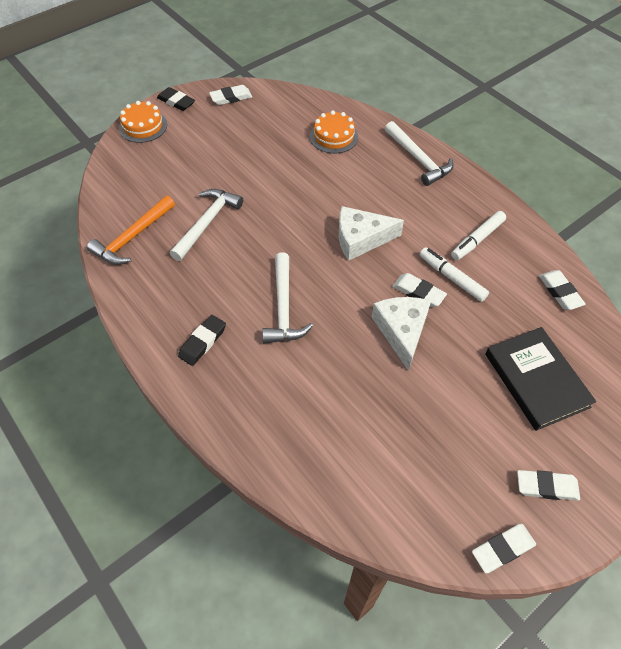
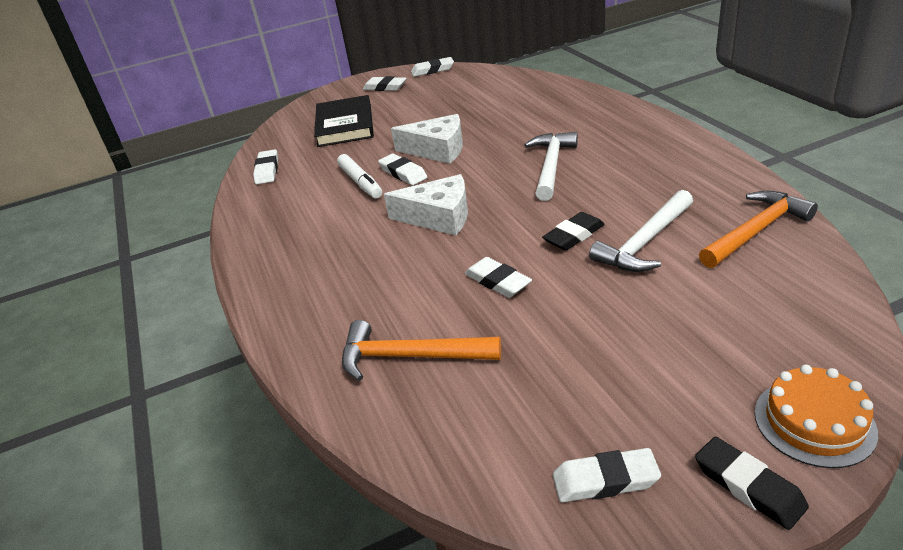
camera: 160 degrees left, 20 degrees down
(202, 342) = (641, 146): black eraser -> black eraser (574, 235)
(299, 185) = (498, 281): none -> white eraser
(334, 136) = (410, 356): orange cake -> orange hammer
(402, 331) = (437, 150): white cheese -> white cheese turned 90 degrees counterclockwise
(418, 159) = (298, 305): white hammer -> none
(477, 239) = (305, 211): white marker -> none

